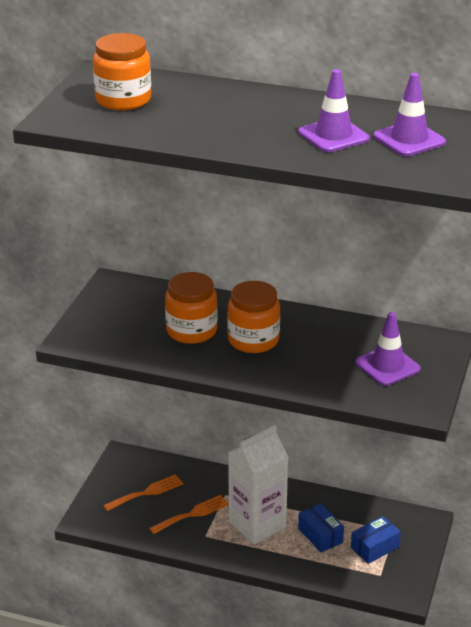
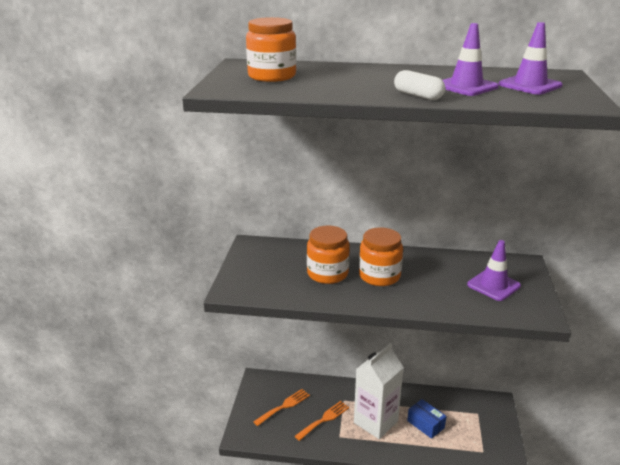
camera: 10 degrees left, 5 degrees down
(267, 147) = (418, 95): none -> white capsule
(374, 547) = (469, 429): blue box -> none

